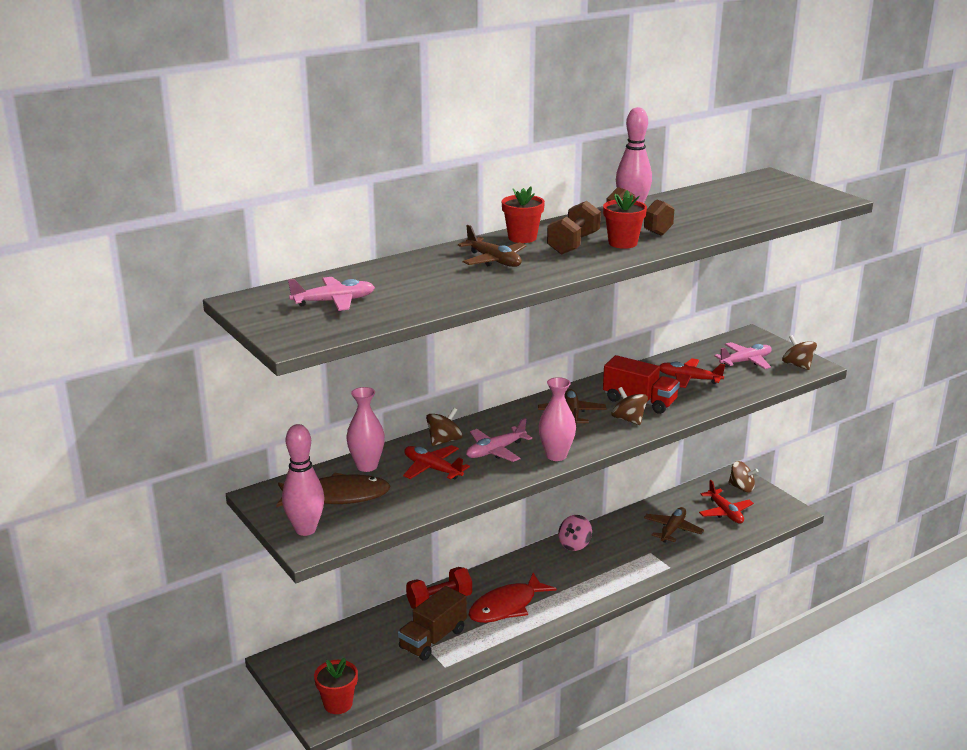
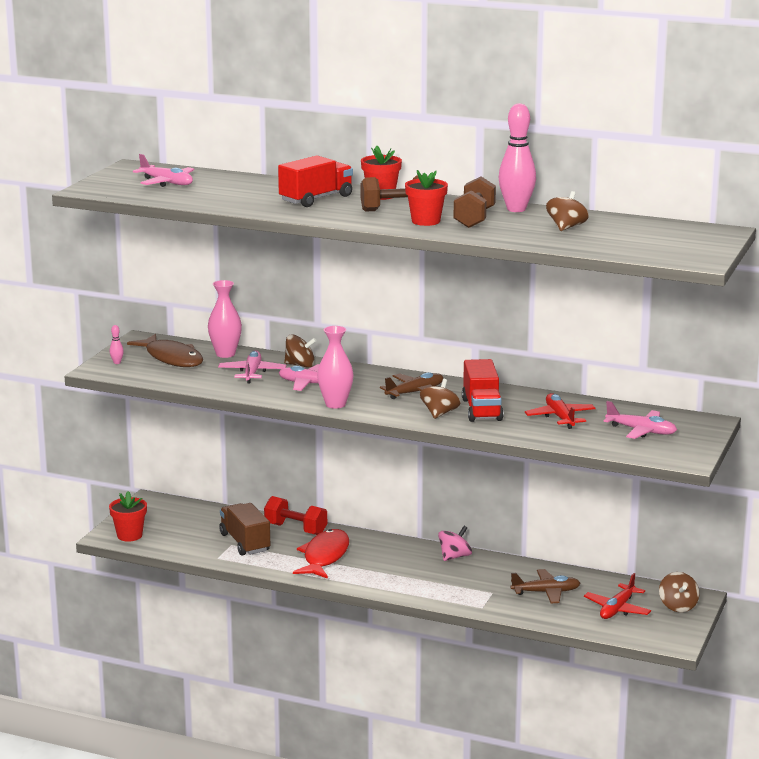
camera: 55 degrees right, 5 degrees down
(305, 530) = (117, 362): pink bowling pin -> pink bowling pin, size x0.40
(432, 469) = (252, 373): red plane -> pink plane
(433, 639) = (245, 542): brown truck -> brown truck turned 60 degrees clockwise
(494, 261) = (316, 199): brown plane -> red truck
(506, 606) = (324, 556): red fish -> red fish turned 90 degrees clockwise
(574, 544) = (454, 557): pink spinning top -> pink spinning top turned 135 degrees clockwise
(797, 365) = (675, 453): brown spinning top -> brown spinning top (566, 227)

